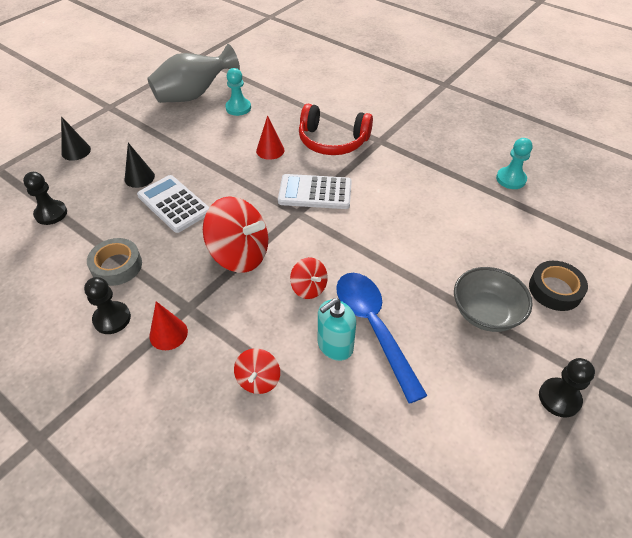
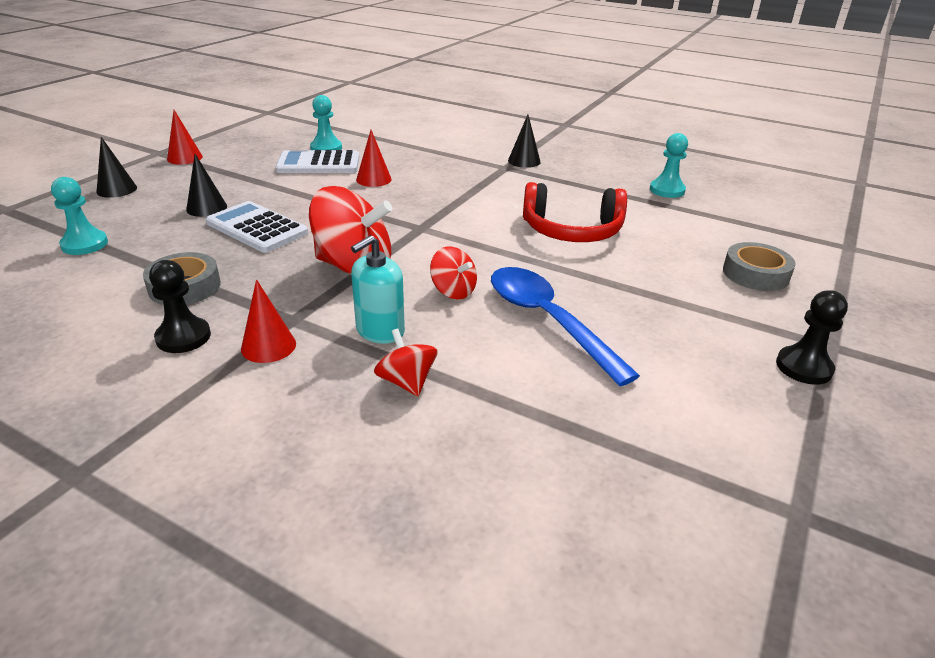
camera: 10 degrees left, 15 degrees down
(51, 213) = (85, 244): black pawn -> turquoise pawn
(128, 115) = (185, 158): none -> red cone
(194, 95) = (268, 140): grey vase -> none
(258, 380) = (406, 382): red spinning top -> red spinning top turned 150 degrees clockwise
(315, 192) = (438, 210): white calculator -> white calculator (318, 164)
(332, 141) = (448, 169): red headphones -> red headphones (571, 230)
(335, 345) = (502, 340): turquoise soap dispenser -> turquoise soap dispenser (380, 331)
(397, 133) = (524, 161): none -> black cone
(485, 313) = (682, 298): grey bowl -> none
(555, 290) = (755, 274): black tape -> grey tape

